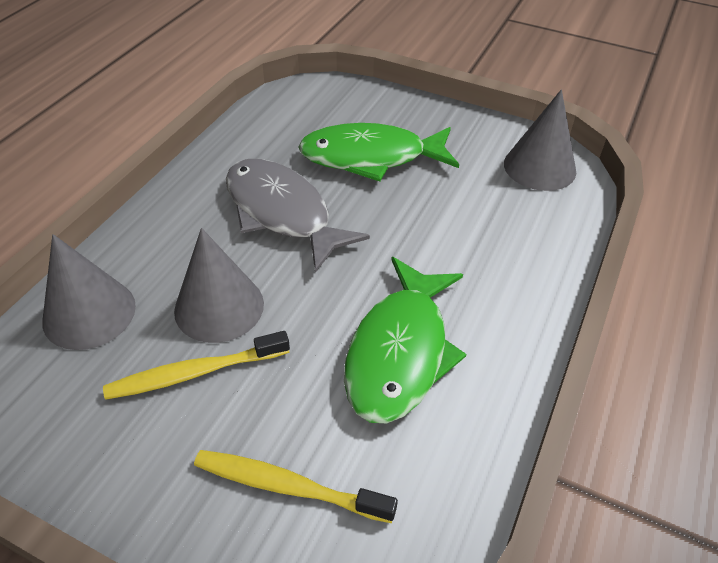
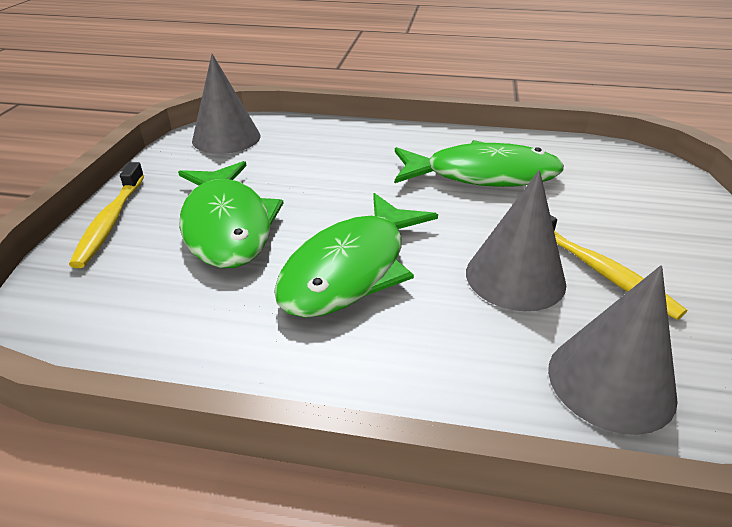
camera: 105 degrees left, 10 degrees down
(282, 213) = (351, 269): grey fish -> green fish
(288, 486) = (633, 200): yellow toothbrush -> yellow toothbrush (110, 221)

